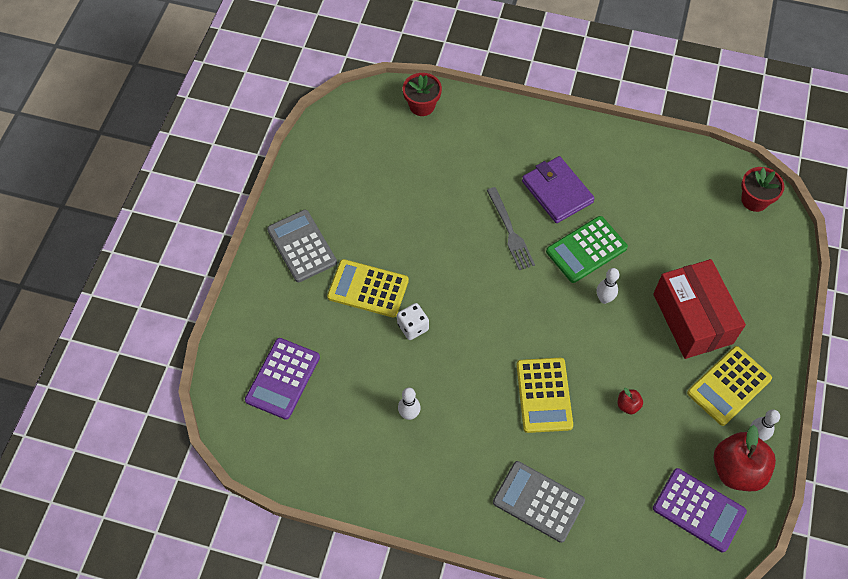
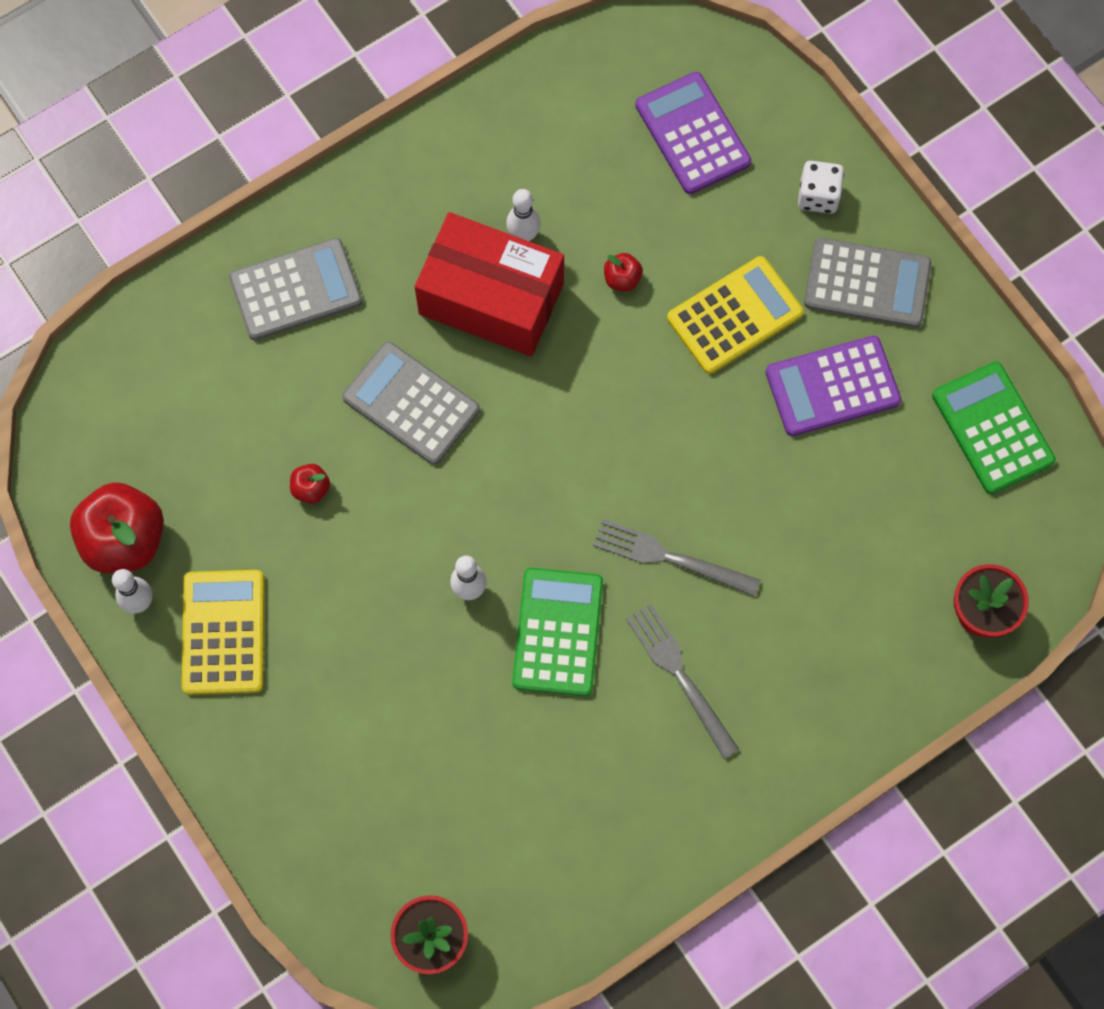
camera: 130 degrees right, 10 degrees up
(332, 153) = (992, 428): none -> green calculator
(392, 351) = (622, 279): none -> red apple
(413, 327) = (634, 327): white dice -> white dice (818, 196)
(544, 395) = (411, 403): yellow calculator -> grey calculator
(557, 192) = (679, 674): purple wallet -> grey fork
(692, 318) = (345, 676): red box -> red box (491, 299)
(699, 510) = (125, 453): purple calculator -> purple calculator (832, 386)

